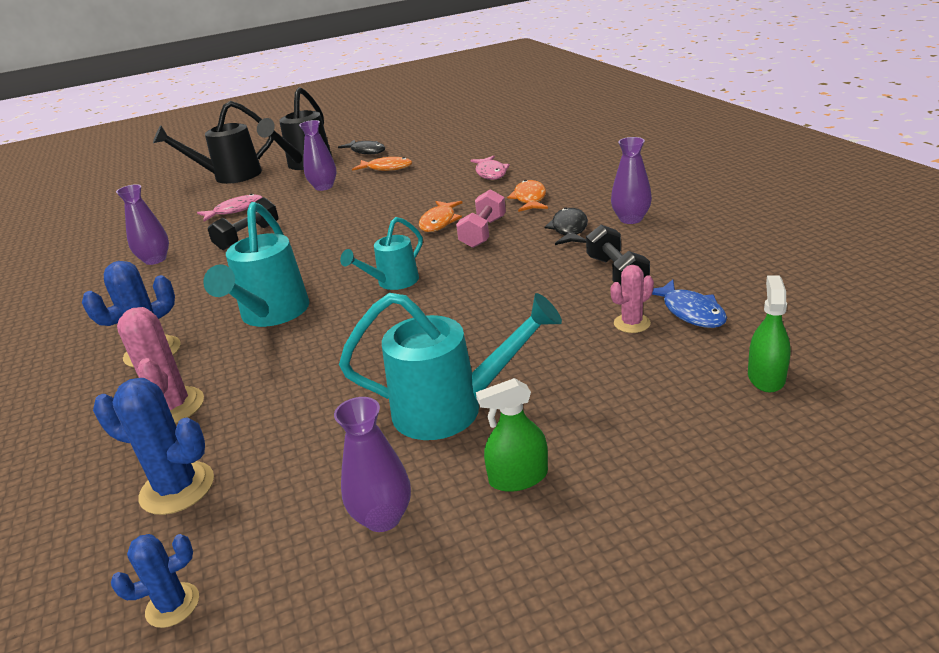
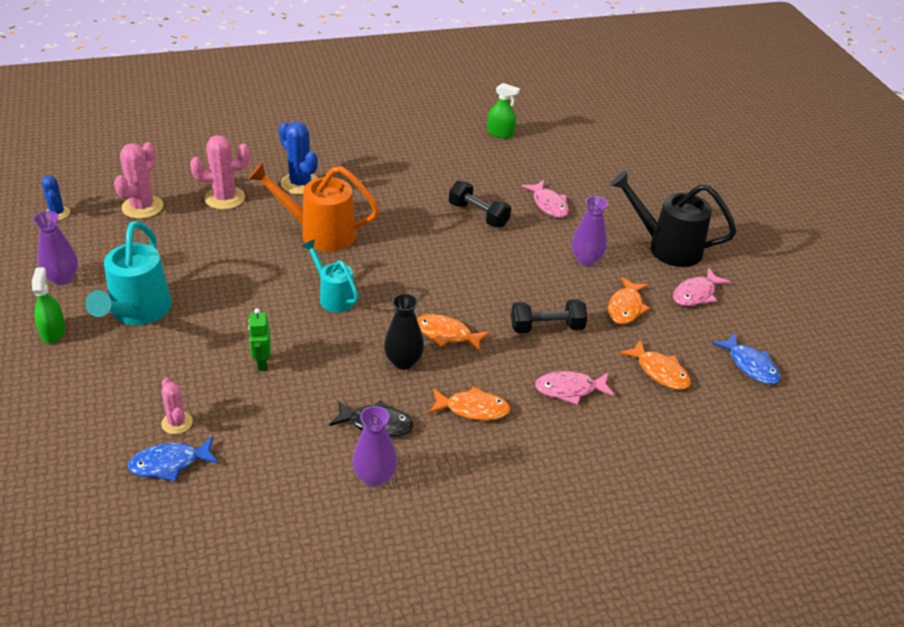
camera: 90 degrees right, 10 degrees up
(155, 260) = (457, 169): purple vase -> none
(177, 488) = (142, 207): blue cactus -> pink cactus
(230, 176) = (651, 196): black watering can -> none
(271, 314) = (320, 233): turquoise watering can -> orange watering can
(366, 151) = (696, 294): black fish -> pink fish
(443, 132) = (750, 365): none -> blue fish
(459, 152) = (660, 371): none -> orange fish
(483, 232) = (403, 361): pink dumbbell -> black vase
(514, 298) = (262, 363): none -> green robot
(616, 273) = (264, 435): black dumbbell -> black dumbbell (547, 327)
(766, 377) = (57, 476): green spray bottle -> green spray bottle (500, 133)

